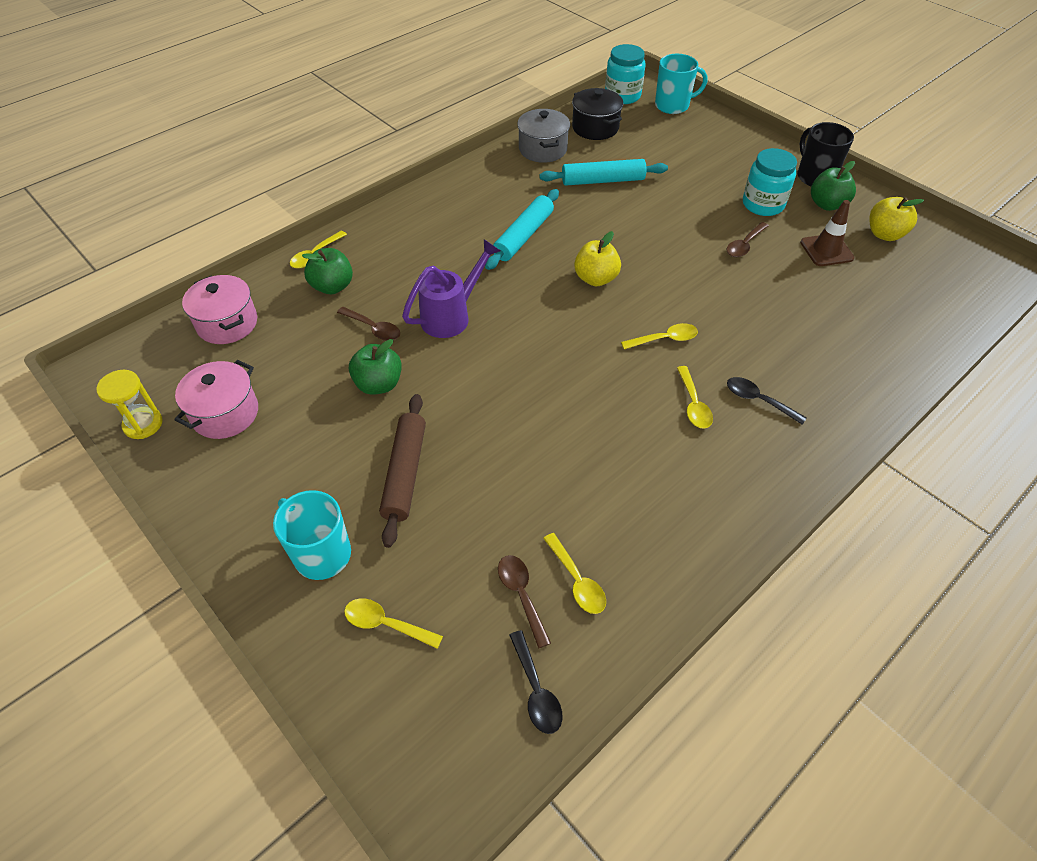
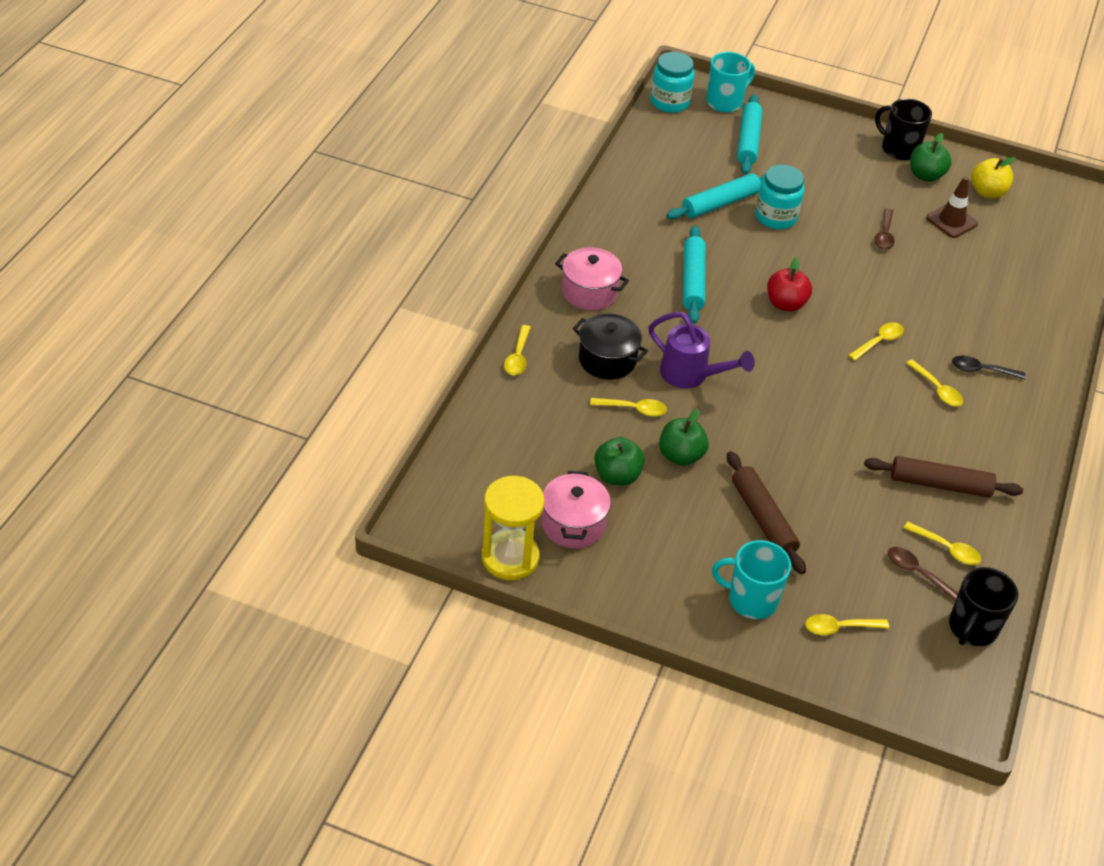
camera: 30 degrees left, 5 degrees down
(143, 424) = (510, 557): yellow hourglass -> yellow hourglass, size x1.55
(227, 323) = (497, 447): pink pot -> pink pot (589, 292)
(332, 286) = (562, 382): green apple -> green apple (617, 476)
(373, 329) = (634, 409): brown spoon -> yellow spoon
(452, 315) = (691, 376): purple watering can -> purple watering can turned 105 degrees clockwise
(536, 690) = (972, 628): black spoon -> black mug
(543, 149) = (640, 184): grey pot -> none
(595, 128) = (671, 146): black pot -> black pot (607, 359)
(596, 279) = (785, 304): yellow apple -> red apple
(623, 505) = (940, 484): none -> brown rolling pin
(670, 139) = (748, 141): none -> turquoise rolling pin
(763, 204) = (874, 190): turquoise jar -> turquoise jar (775, 217)

